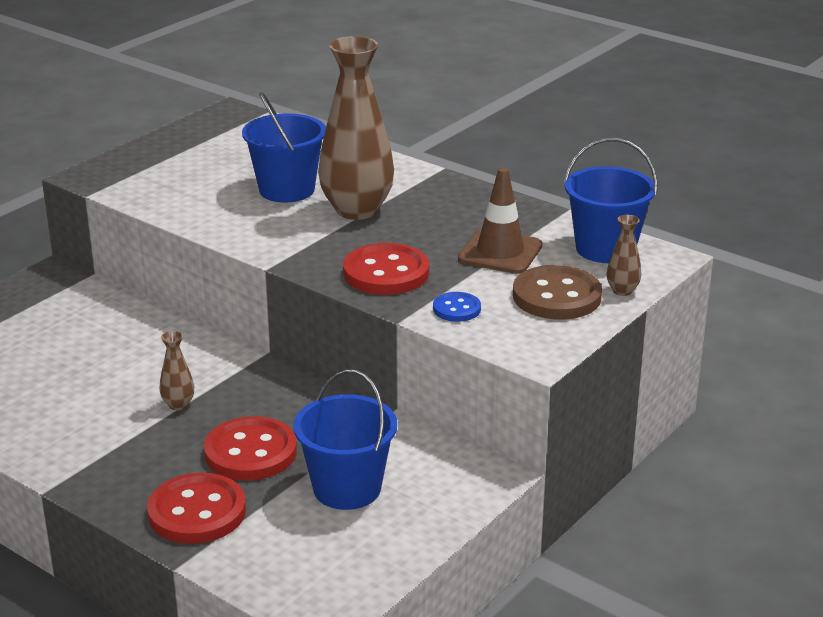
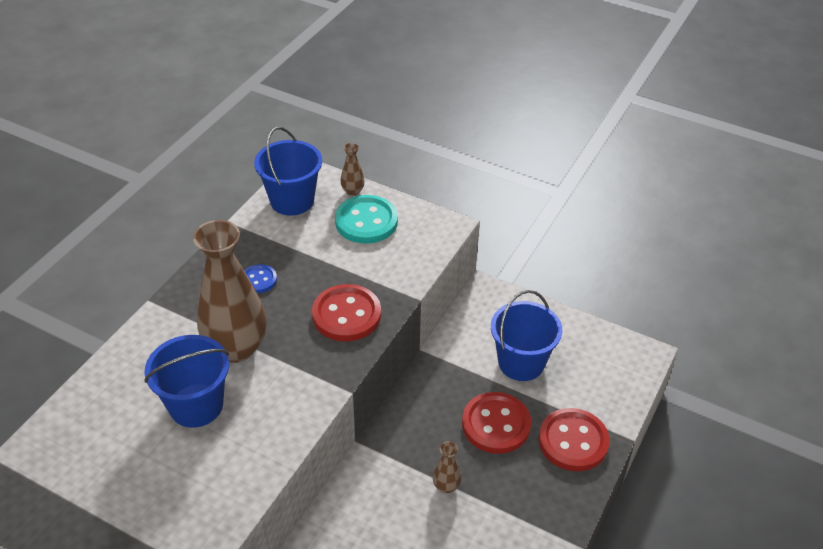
camera: 100 degrees left, 15 degrees up
(456, 309) = (394, 270): blue button -> blue button (259, 280)
(500, 252) = (304, 254): brown traffic cone -> none
(556, 296) = (366, 221): brown button -> turquoise button

